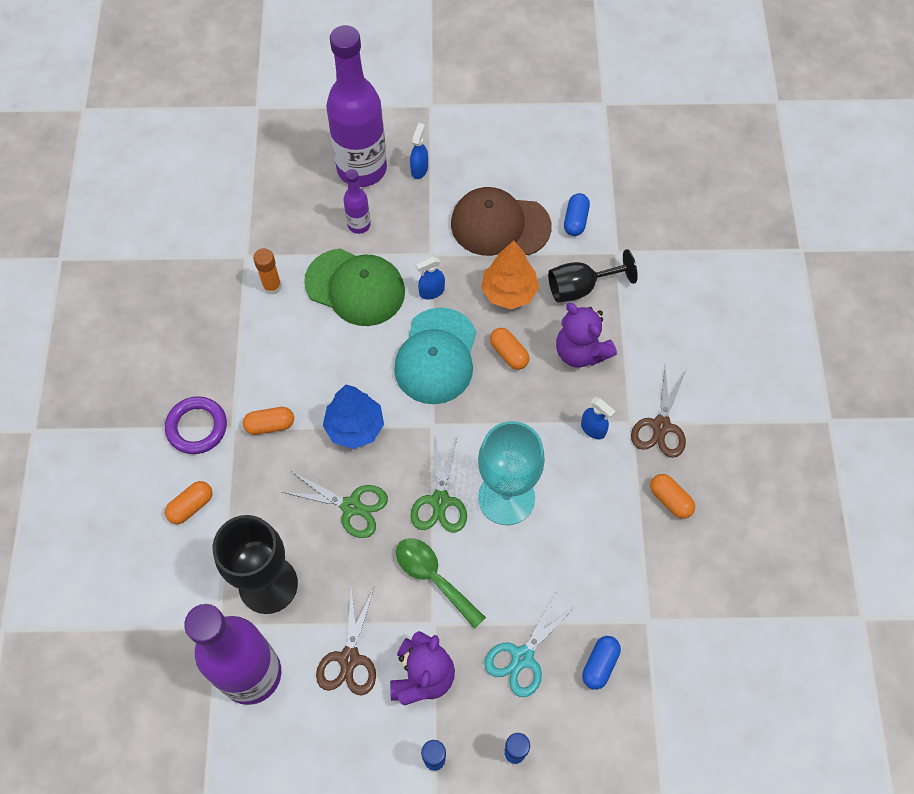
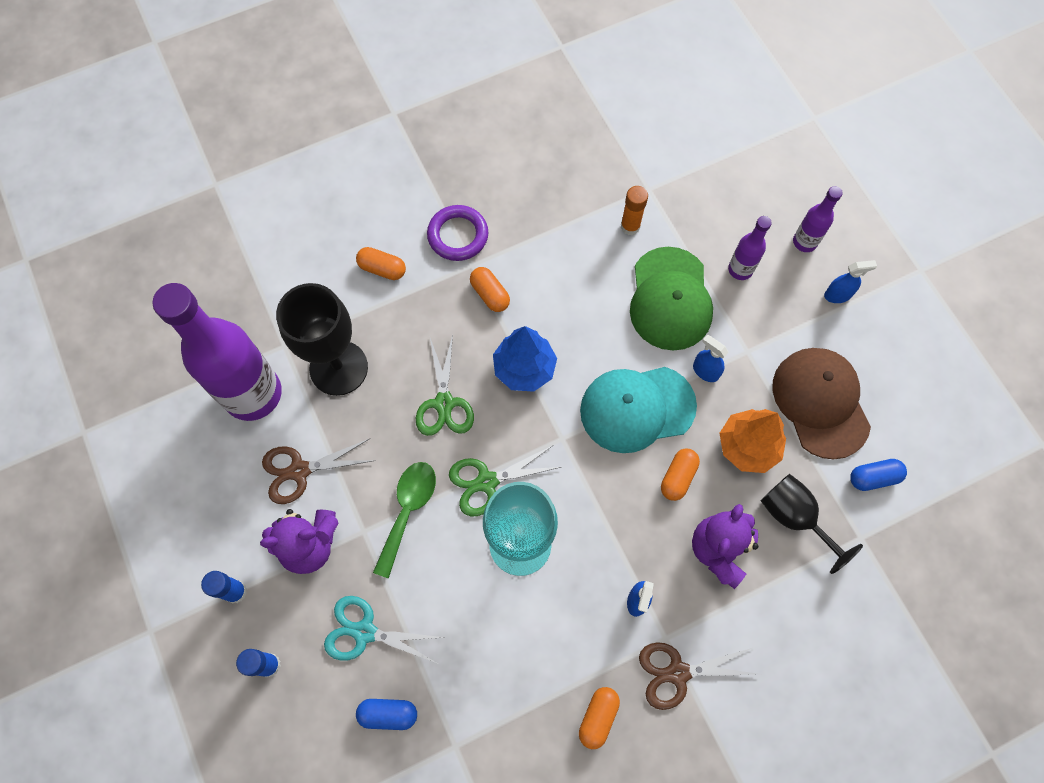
camera: 65 degrees right, 5 degrees up
(362, 169) = (804, 242): purple bottle -> purple bottle, size x0.45

